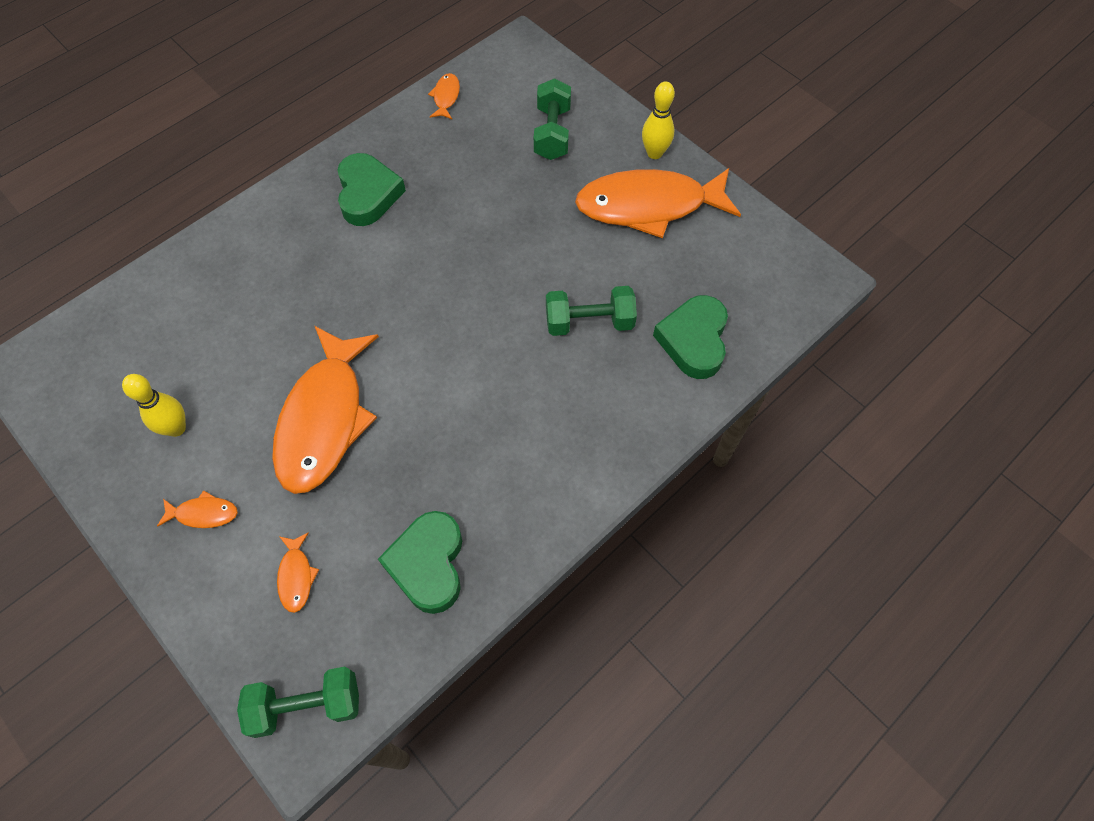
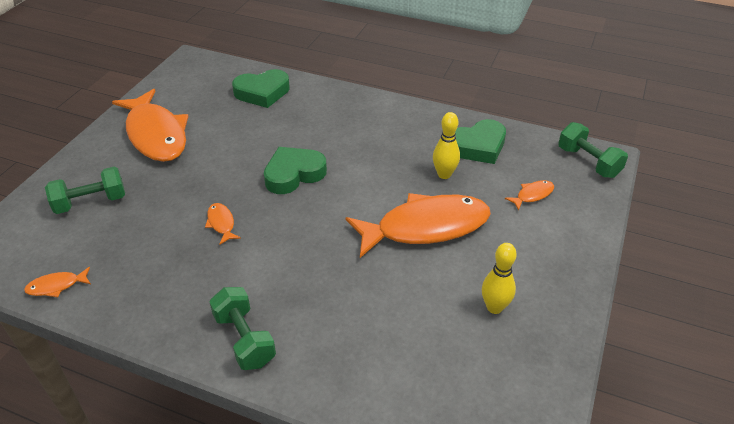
camera: 115 degrees left, 20 degrees down
(203, 513) = (537, 257): orange fish -> orange fish (221, 223)
(368, 194) = (202, 292): green heart -> green heart (294, 174)
(589, 322) = (271, 134): green dumbbell -> green dumbbell (244, 339)
(654, 153) = (100, 144): yellow bowling pin -> yellow bowling pin (444, 174)

